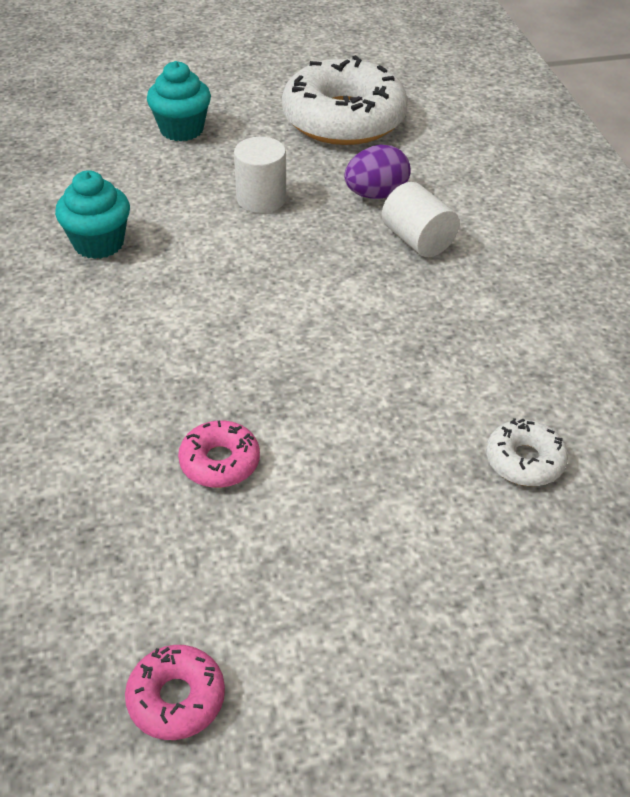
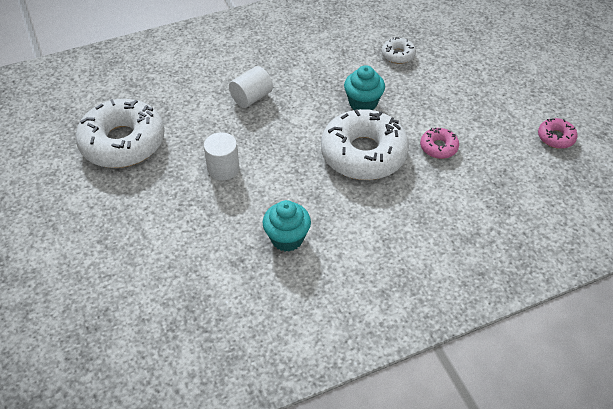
camera: 100 degrees left, 5 degrees up
(182, 129) = (143, 227): turquoise cupcake -> turquoise cupcake (363, 103)
(239, 352) = (363, 154): none -> white donut
(376, 195) = (210, 118): purple egg -> none

